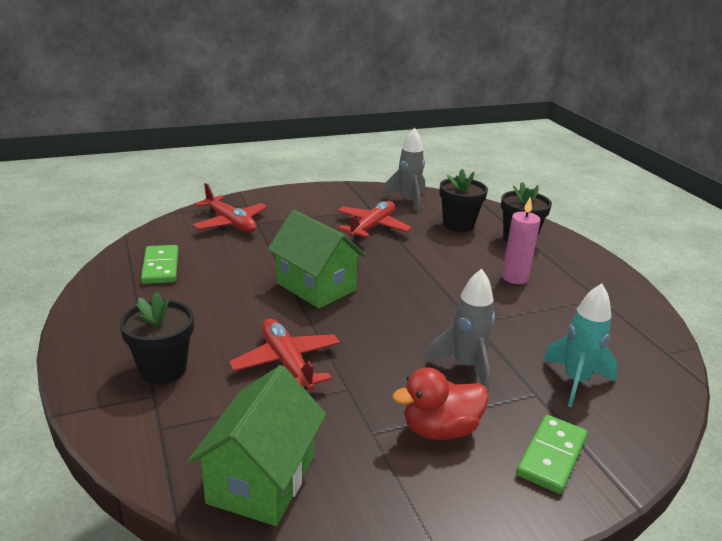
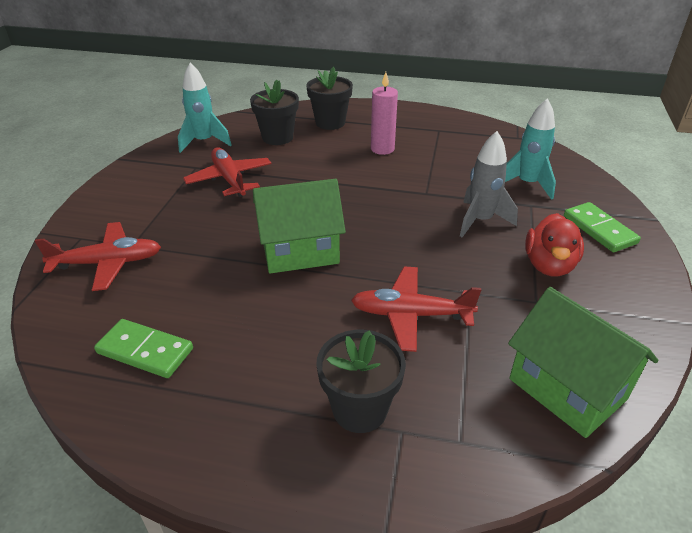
camera: 55 degrees left, 10 degrees up
(408, 200) = (204, 142): grey rocket -> turquoise rocket

